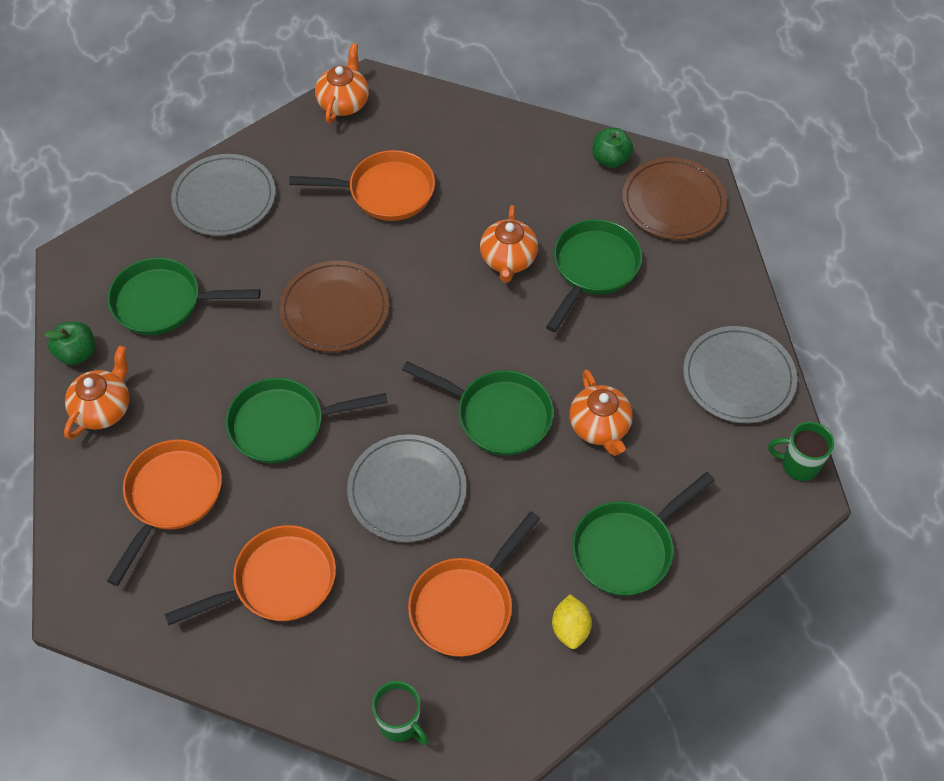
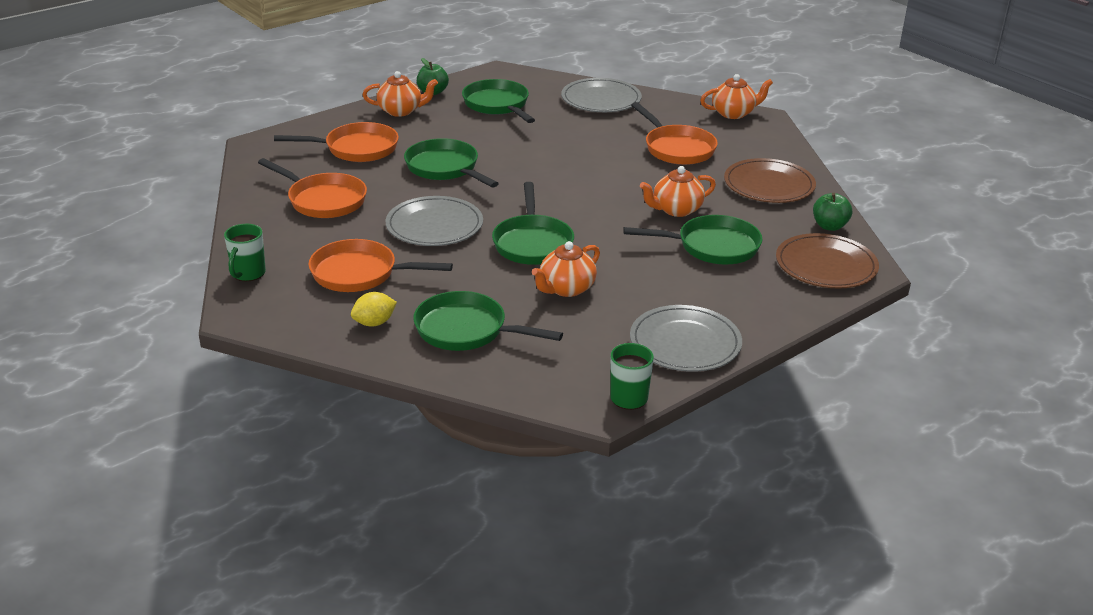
camera: 60 degrees right, 25 degrees down
(334, 309) = (556, 159): brown plate -> brown plate (769, 185)

